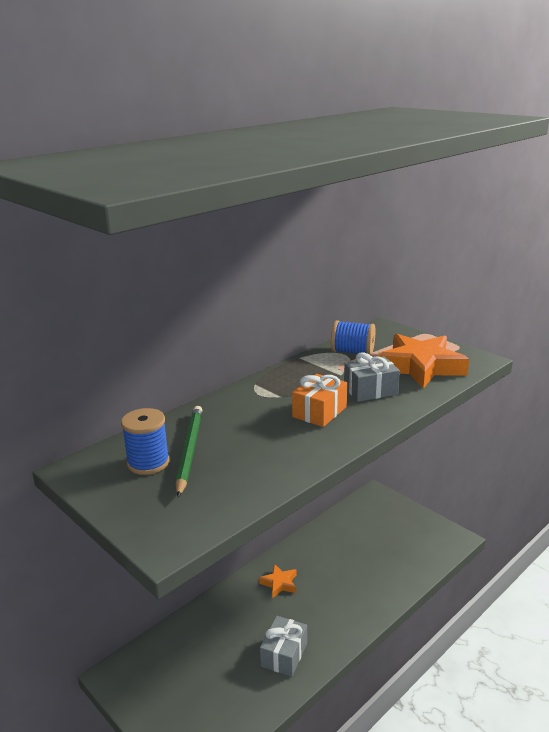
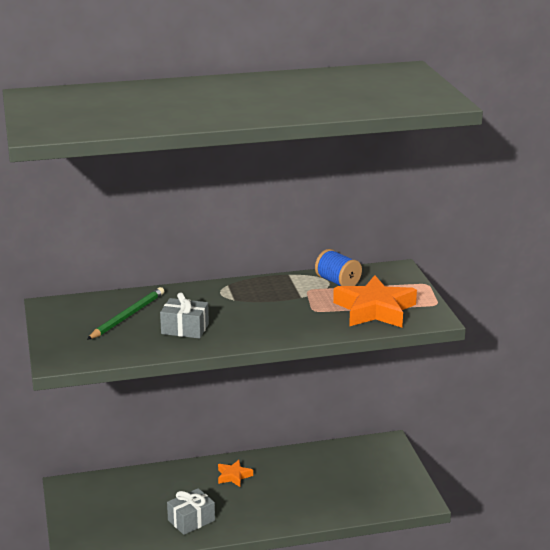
camera: 30 degrees right, 0 degrees up
(148, 463) = (94, 315): blue spool -> none
(319, 412) = (246, 318): orange gift -> none
(370, 390) = (306, 315): grey gift -> grey gift (185, 329)

